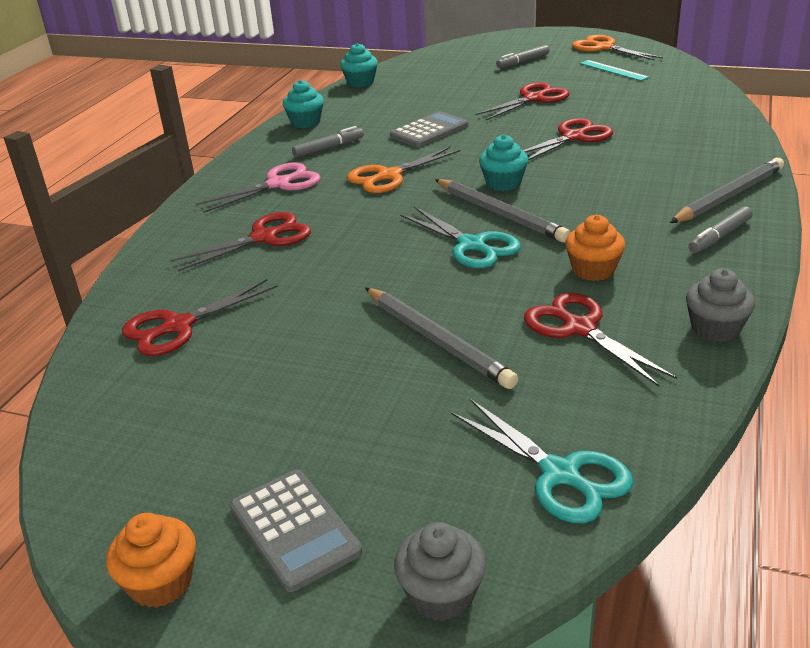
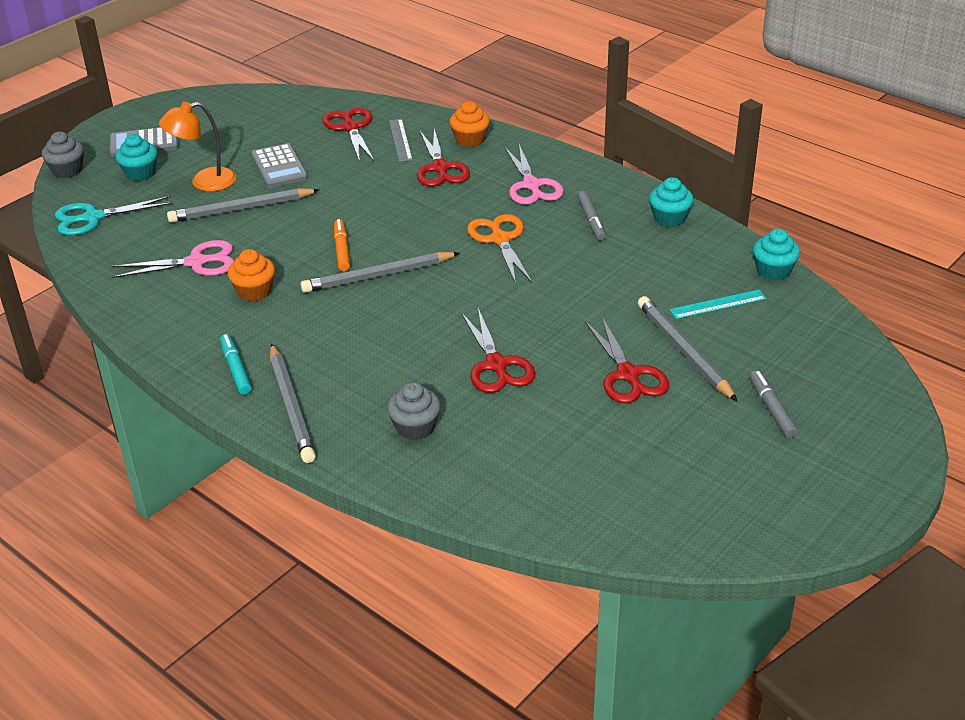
camera: 110 degrees right, 5 degrees up
(161, 582) = (151, 111): orange cupcake -> orange cupcake (470, 139)
(202, 280) = (400, 140): none -> grey ruler
(388, 401) = (204, 182): none -> orange lamp
(429, 131) = (588, 283): grey calculator -> grey calculator (279, 167)
(471, 245) = (342, 250): turquoise scissors -> orange marker
(487, 89) = (684, 351): none -> grey pencil
(503, 183) = (431, 293): turquoise cupcake -> turquoise cupcake (140, 173)
(579, 328) = (196, 262): red scissors -> pink scissors
(604, 48) = (787, 503): orange scissors -> none
(613, 70) = (683, 473): turquoise ruler -> turquoise ruler (718, 304)
(715, 328) = (138, 314): grey cupcake -> grey cupcake (415, 427)
(719, 236) = (236, 369): grey marker -> turquoise marker

